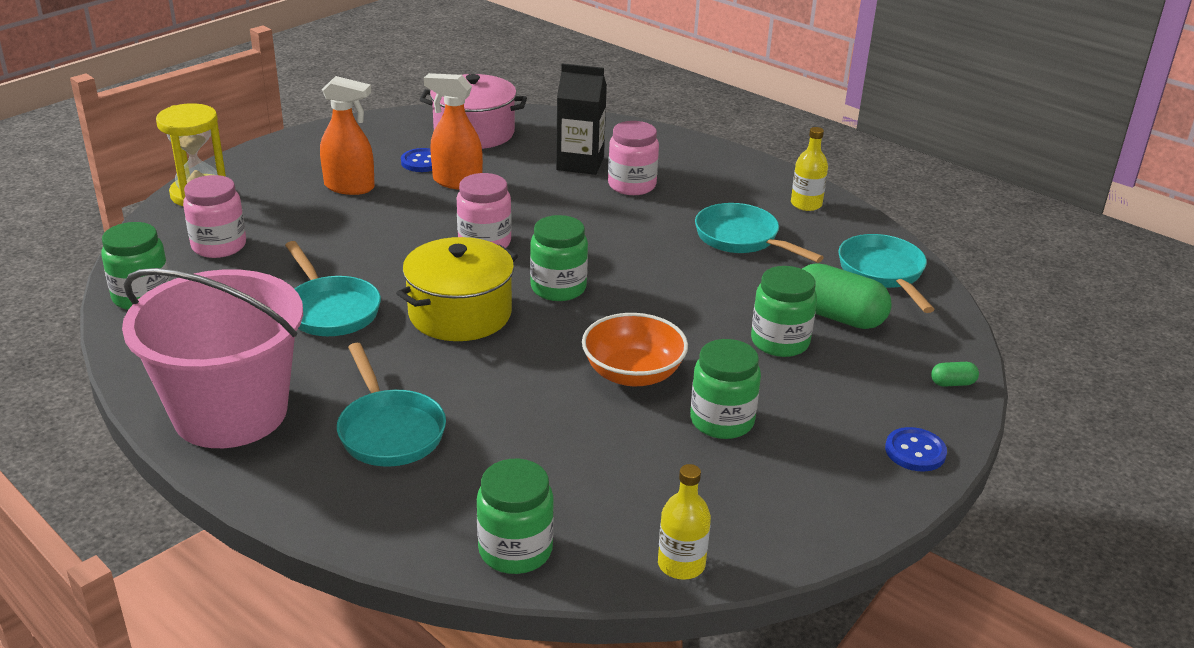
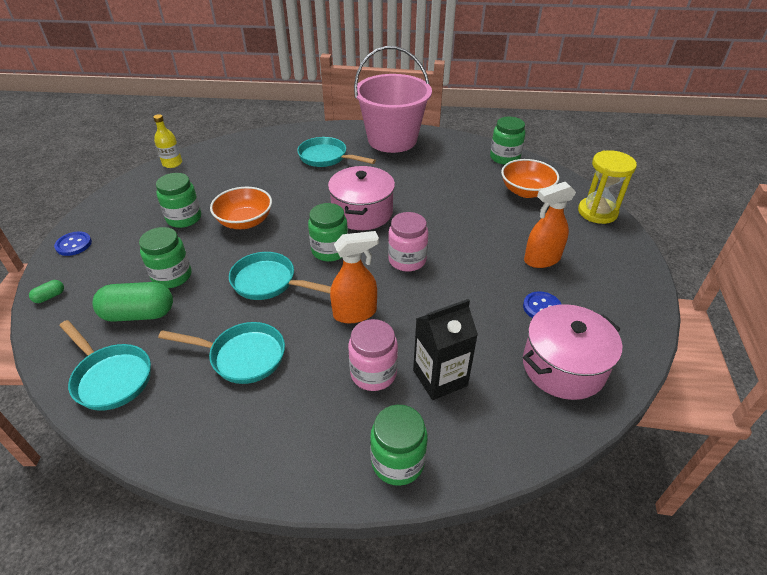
camera: 145 degrees right, 10 degrees up
(219, 246) = (526, 191): pink jar -> orange bowl
(330, 310) = (422, 187): turquoise pan -> turquoise pan (268, 282)
(457, 182) = (492, 301): orange spray bottle -> orange spray bottle (355, 313)
(460, 314) = (362, 212): yellow pot -> pink pot
(515, 550) = (237, 145): green jar -> green jar (398, 462)
(806, 204) = (207, 439): yellow bottle -> none

